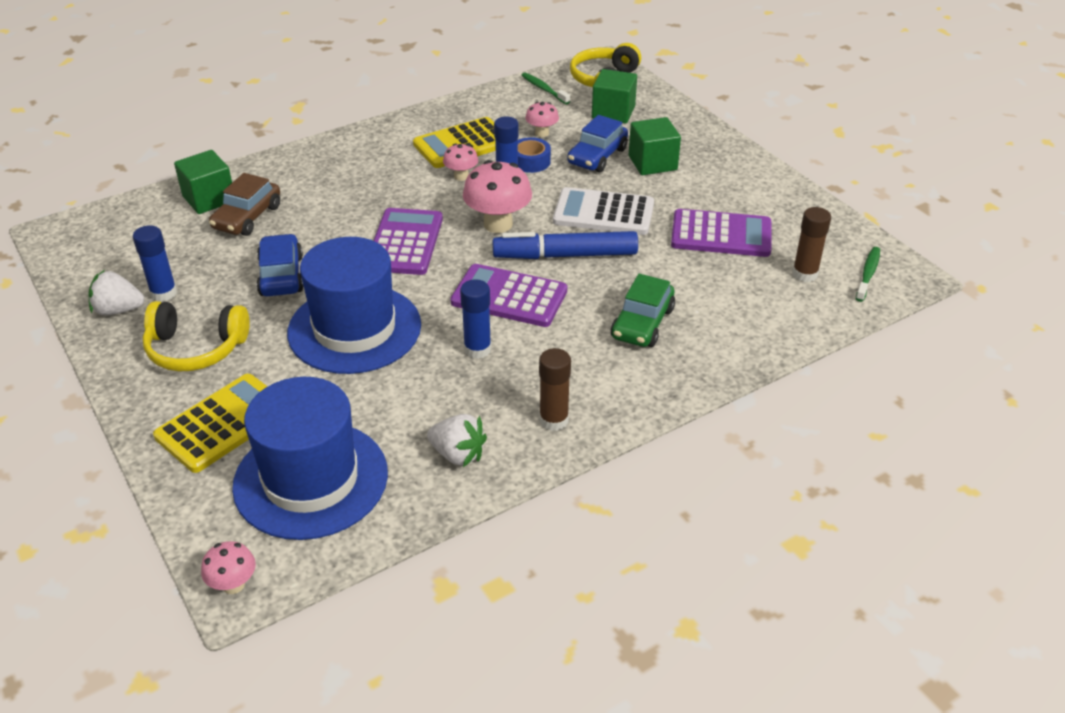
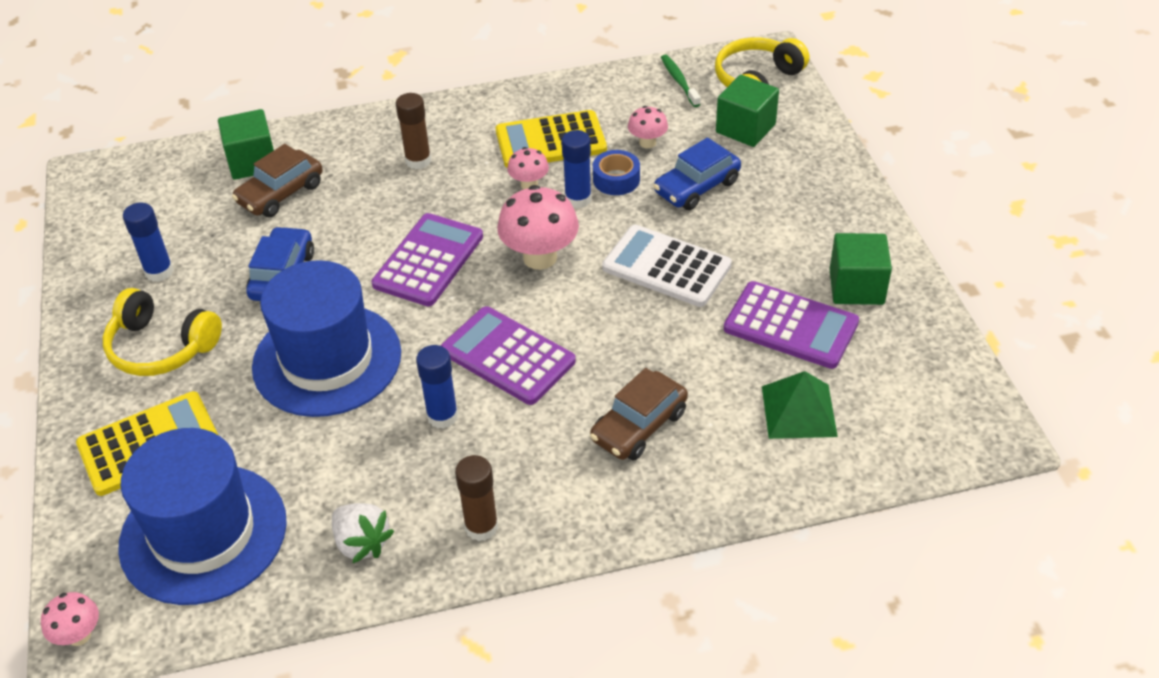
camera: 20 degrees right, 5 degrees up
(118, 310) = (108, 283): white strawberry -> none
(565, 255) = (595, 315): blue marker -> none
(642, 323) = (639, 426): green car -> brown car
(652, 163) = (758, 209): green cube -> green cube (856, 287)
(759, 289) = (799, 411): none -> green pyramid
(805, 274) = (865, 403): brown glue stick -> brown glue stick (418, 161)
(868, 274) = (944, 421): green toothbrush -> none

